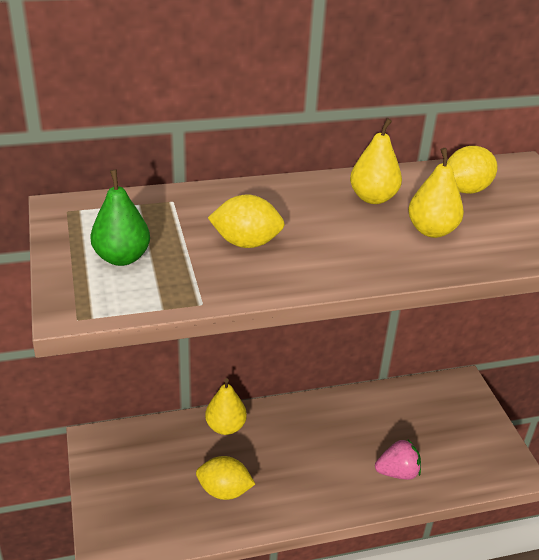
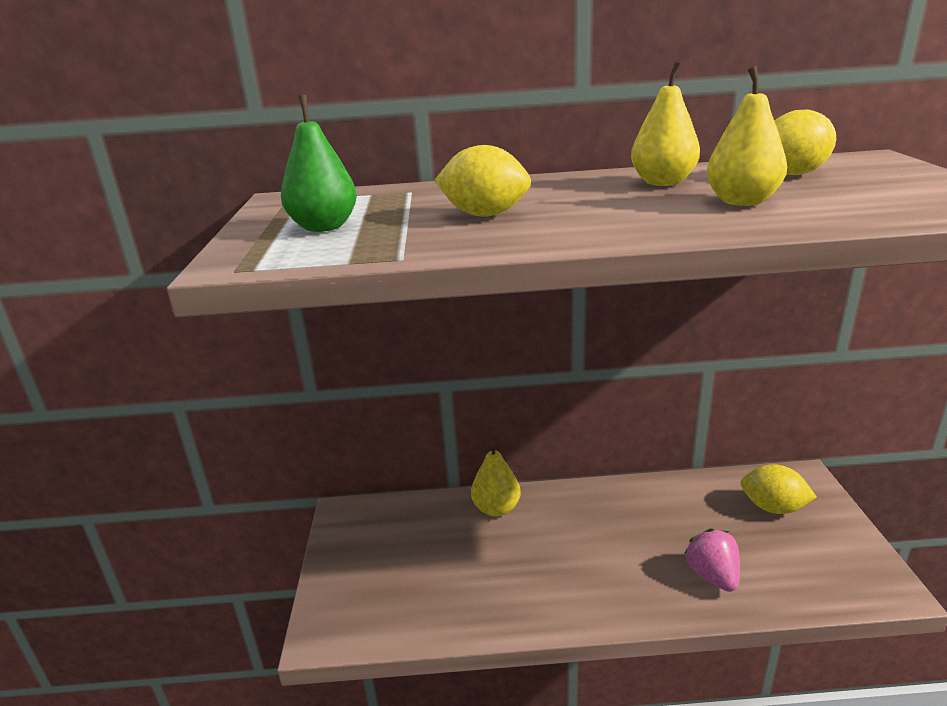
camera: 15 degrees right, 10 degrees down
(224, 491) = (482, 579): yellow lemon -> yellow lemon (773, 508)
(397, 472) = (712, 575): pink strawberry -> pink strawberry turned 105 degrees counterclockwise

